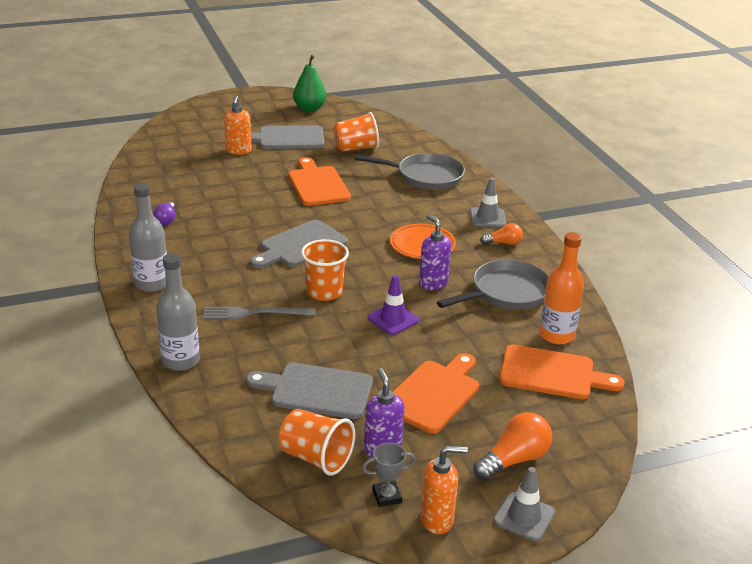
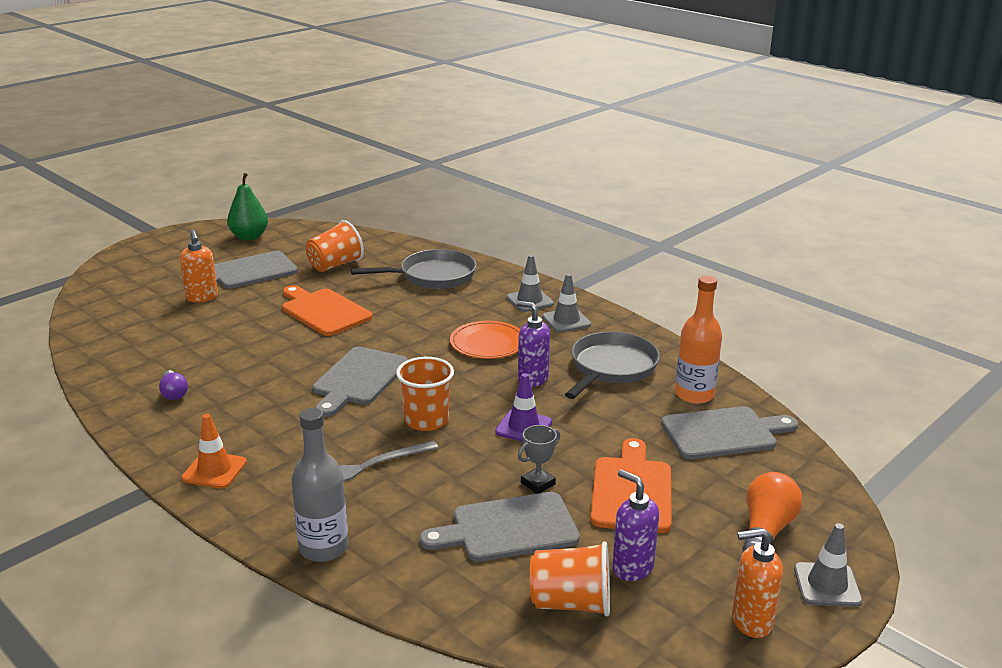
camera: 25 degrees left, 5 degrees down
(151, 284) = (214, 470): grey bottle -> orange traffic cone
(387, 496) = (680, 616): grey trophy -> grey trophy (538, 483)
(437, 520) = (751, 621): orange soap dispenser -> orange soap dispenser turned 150 degrees counterclockwise
(503, 243) = (566, 321): orange light bulb -> grey traffic cone
(552, 373) = (723, 433): orange cutting board -> grey cutting board

